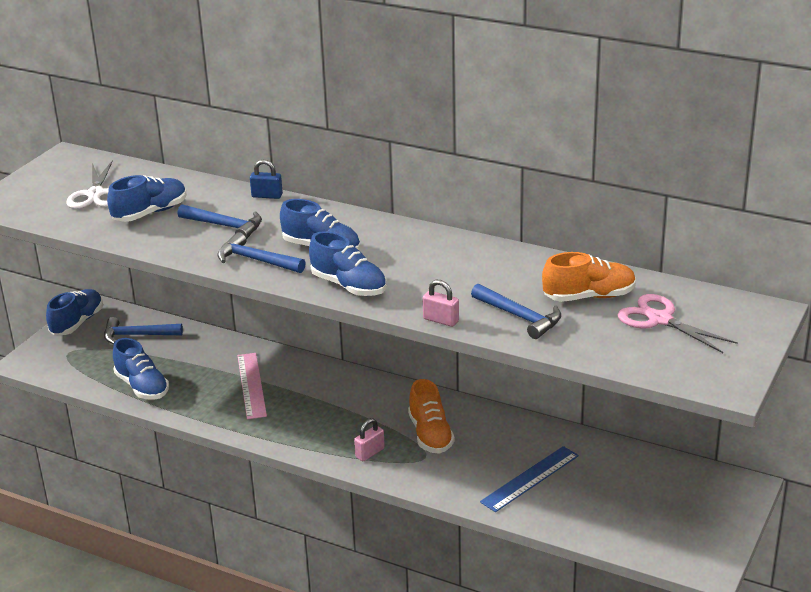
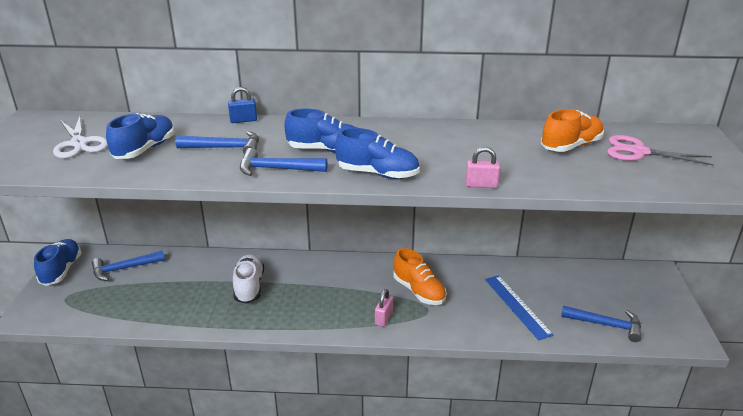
camera: 25 degrees left, 0 degrees up
(142, 387) = (152, 311): blue shoe -> none
(251, 385) = (249, 287): pink ruler -> white shoe
(519, 317) = (539, 170): blue hammer -> blue hammer (606, 325)
(530, 479) = (517, 306): blue ruler -> blue ruler turned 45 degrees counterclockwise

